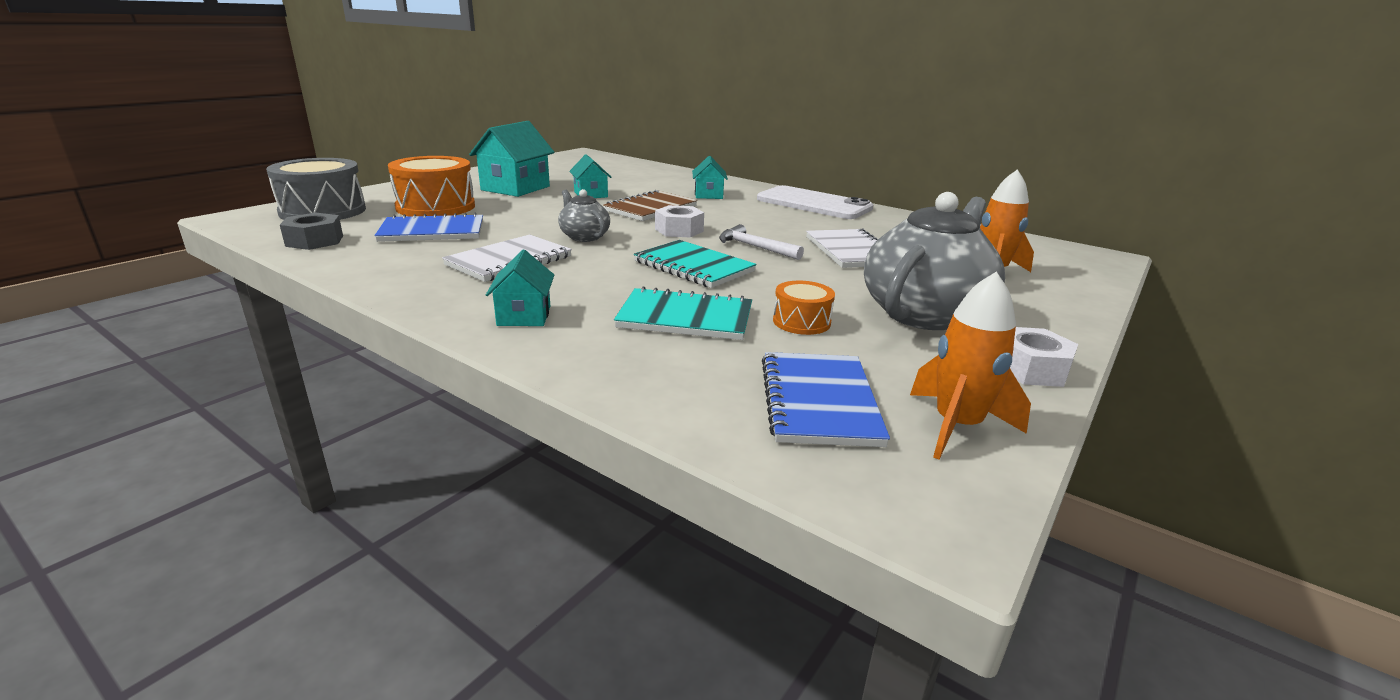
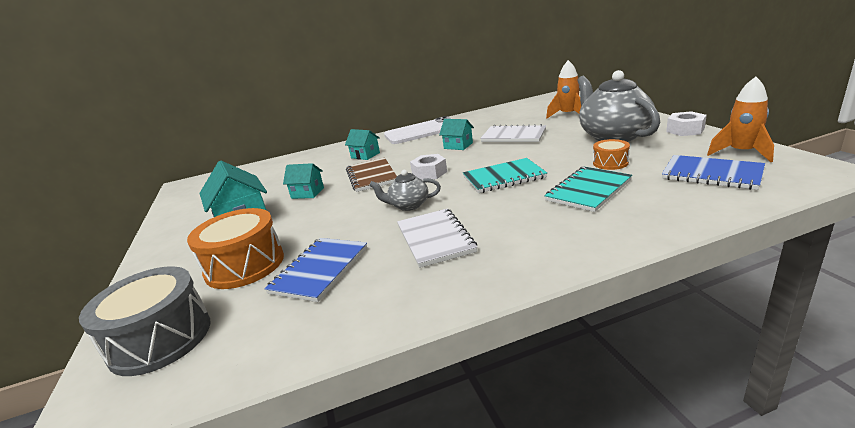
camera: 50 degrees left, 0 degrees up
(314, 241) = (268, 344): grey nut -> none
(524, 316) = (555, 241): turquoise house -> turquoise house (458, 146)
(755, 247) = (484, 157): white hammer -> none

